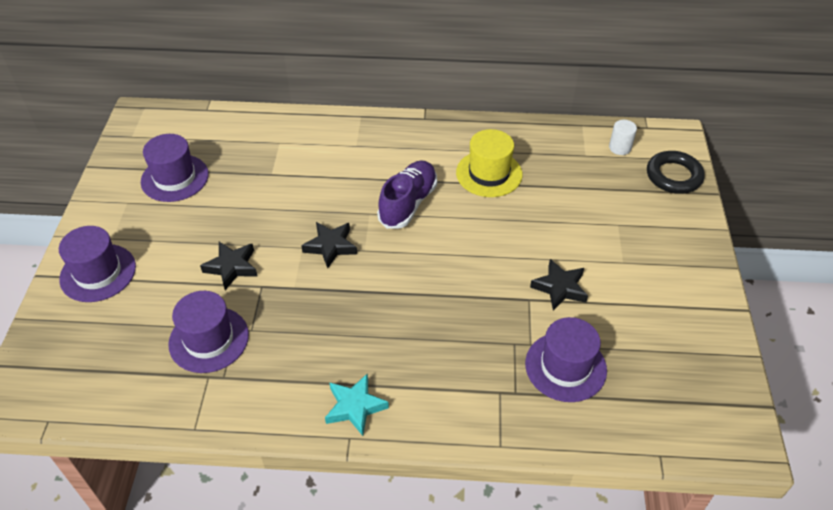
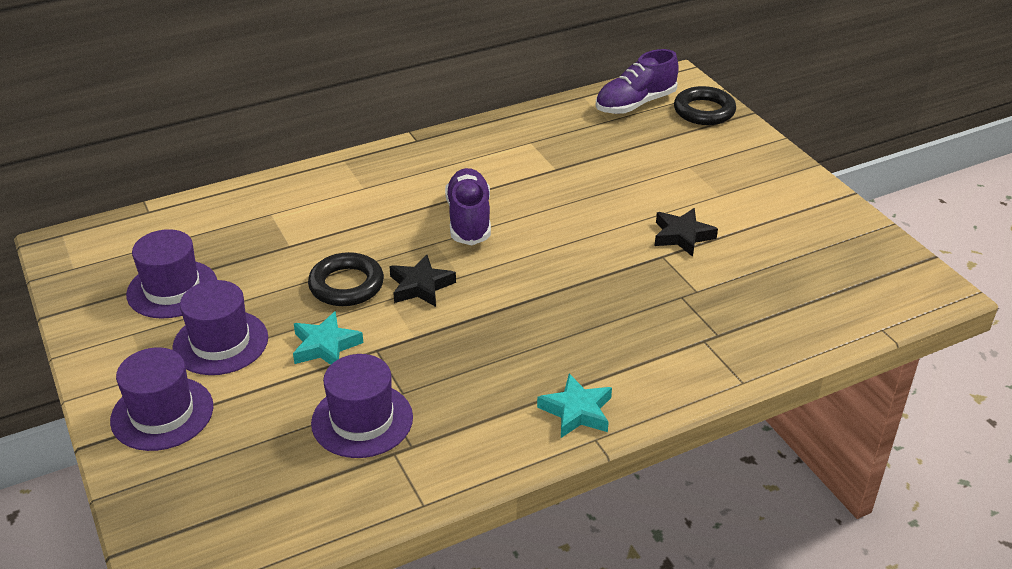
camera: 30 degrees left, 10 degrees down
(232, 267) = (325, 346): black star -> turquoise star
(283, 223) = (346, 285): none -> black ring
(489, 173) = (528, 166): yellow hat -> none
(565, 367) = (744, 296): purple hat -> purple hat (220, 342)
(620, 148) = (635, 104): white cylinder -> purple shoe

